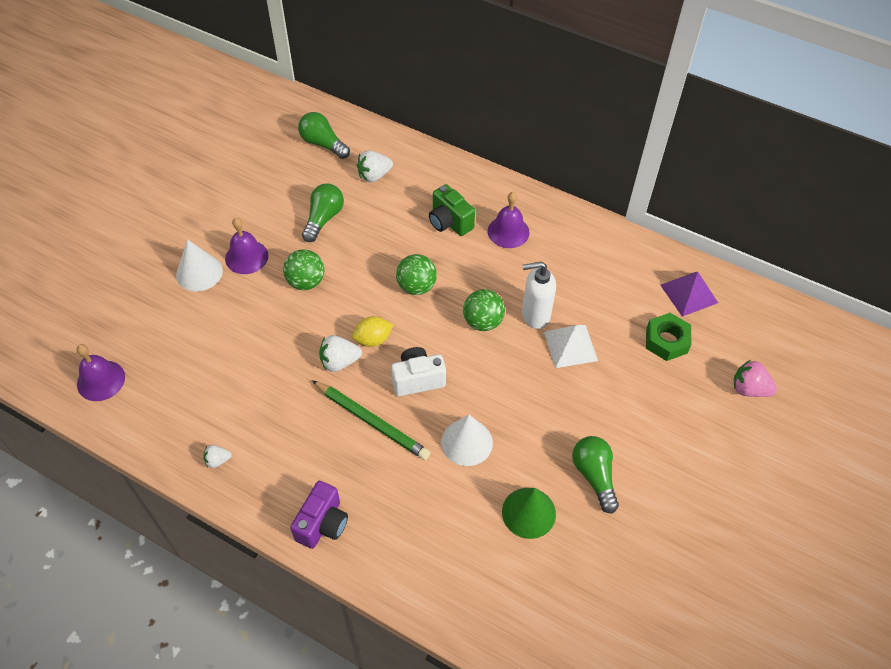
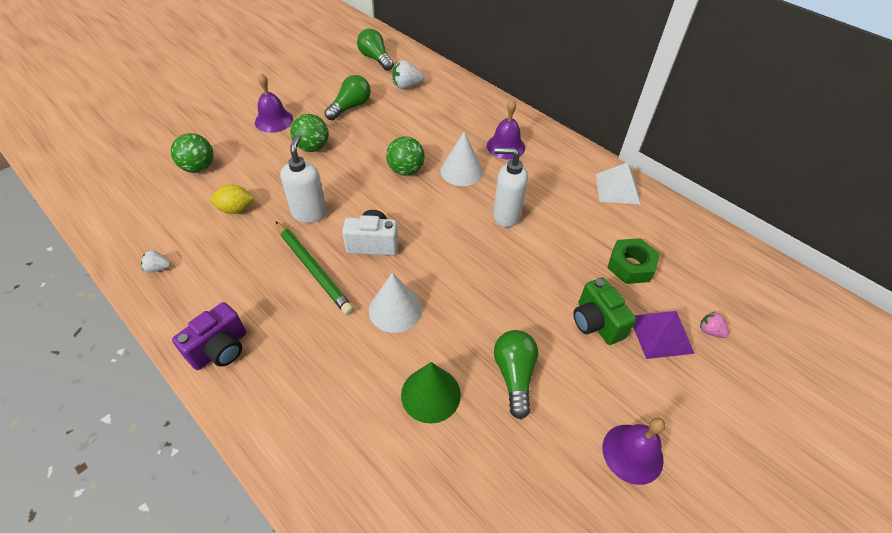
camera: 15 degrees right, 5 degrees down
(101, 380) = (103, 182): purple bell -> purple bell (632, 453)
(199, 272) = (230, 123): white cone -> white cone (461, 171)
(339, 362) = (309, 213): white strawberry -> white soap dispenser
(373, 339) = (348, 202): yellow lemon -> yellow lemon (236, 209)
(449, 222) = (456, 130): green camera -> green camera (596, 323)
(483, 322) = (454, 210): green ball -> green ball (199, 167)
(570, 346) = (531, 248): white pyramid -> white pyramid (617, 188)
(689, 293) = (665, 230): purple pyramid -> purple pyramid (660, 334)
(749, 389) = (710, 331): pink strawberry -> pink strawberry, size x0.60

